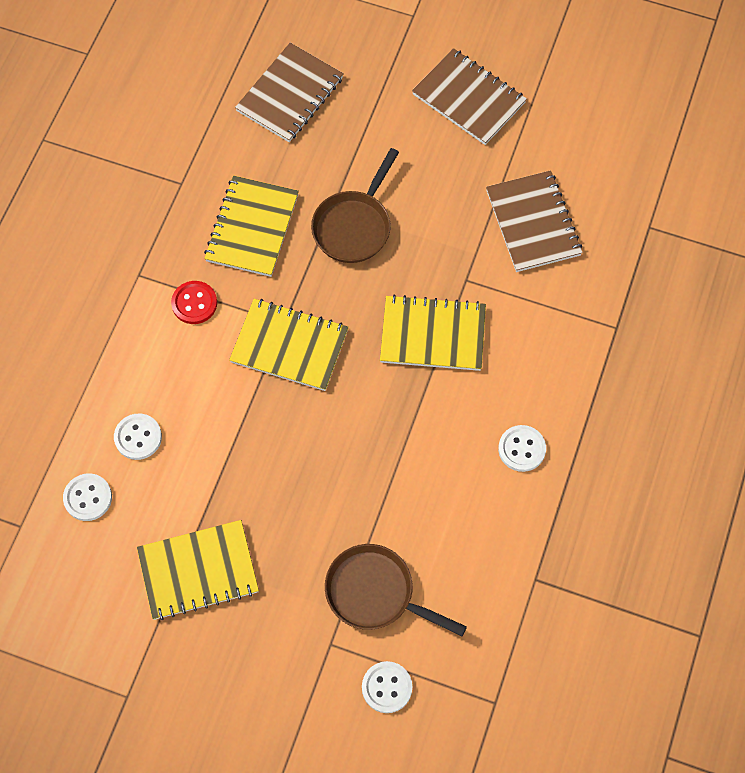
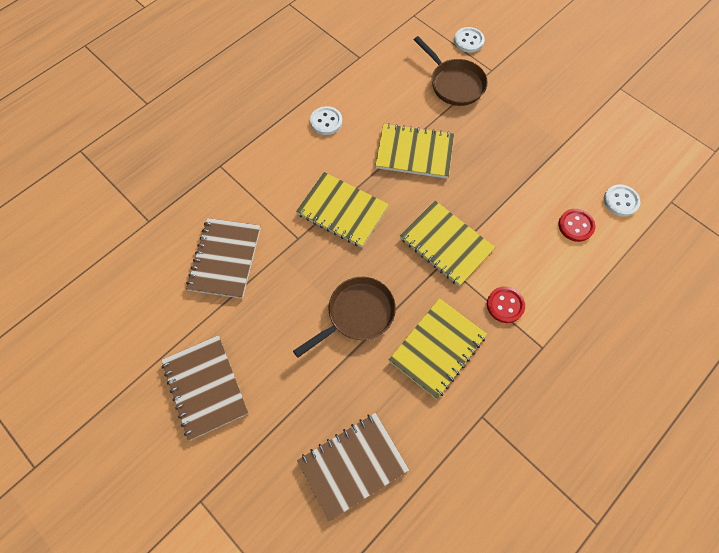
camera: 155 degrees left, 0 degrees up
(138, 437) = (575, 226): white button -> red button
(198, 571) = (558, 133): yellow notebook -> yellow notebook (414, 153)

